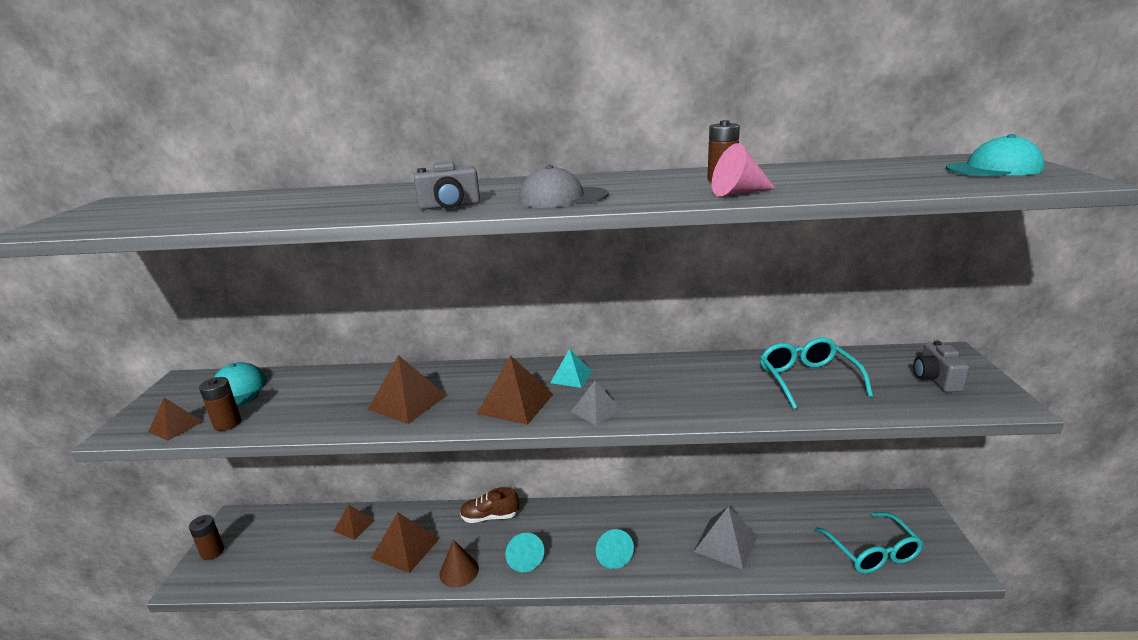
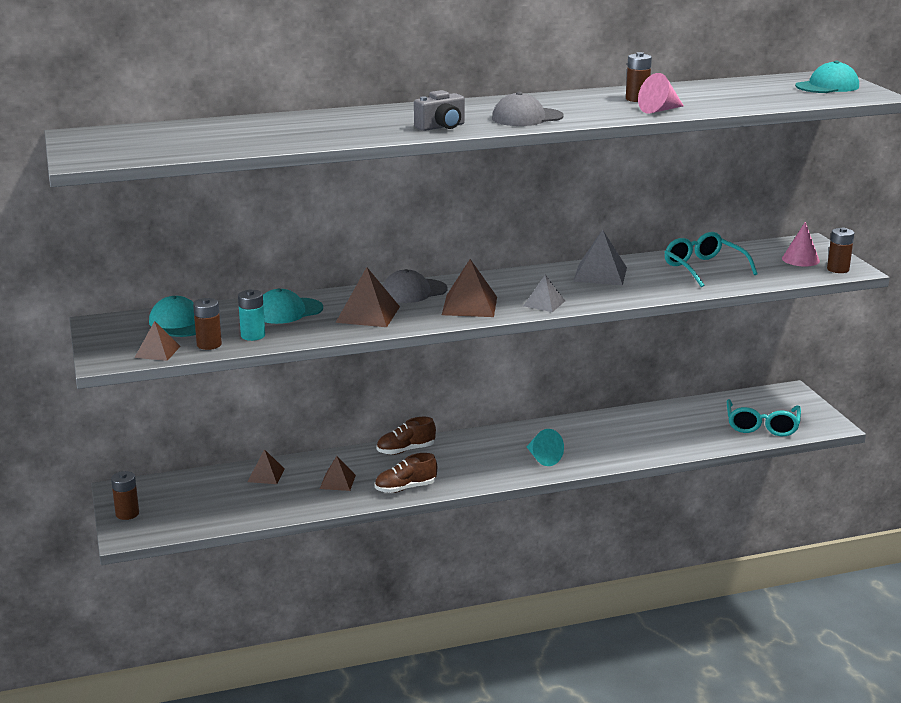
camera: 20 degrees left, 0 degrees up
(277, 417) = (253, 336): none -> turquoise battery
(342, 388) = (288, 311): none -> turquoise cap
(406, 548) = (337, 481): brown pyramid -> brown pyramid, size x0.62
(459, 571) = (405, 488): brown cone -> brown shoe
(477, 376) = (414, 291): none -> grey cap
(524, 558) = (462, 472): turquoise cone -> none
(571, 377) = (502, 284): turquoise pyramid -> none
(725, 543) = (639, 437): grey pyramid -> grey pyramid (600, 274)
(871, 551) = (762, 425): turquoise glasses -> turquoise glasses turned 45 degrees clockwise
(936, 379) = (800, 259): grey camera -> pink cone
(986, 401) = (838, 269): none -> brown battery

